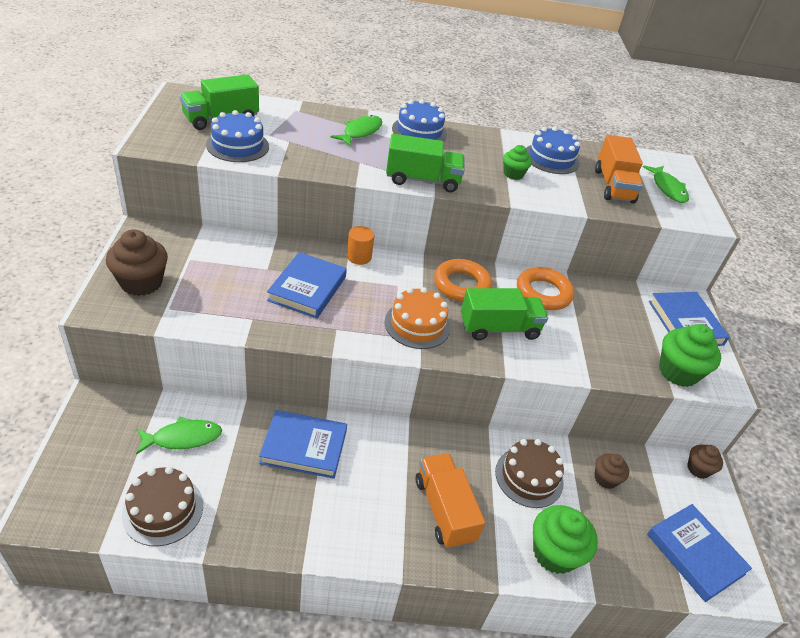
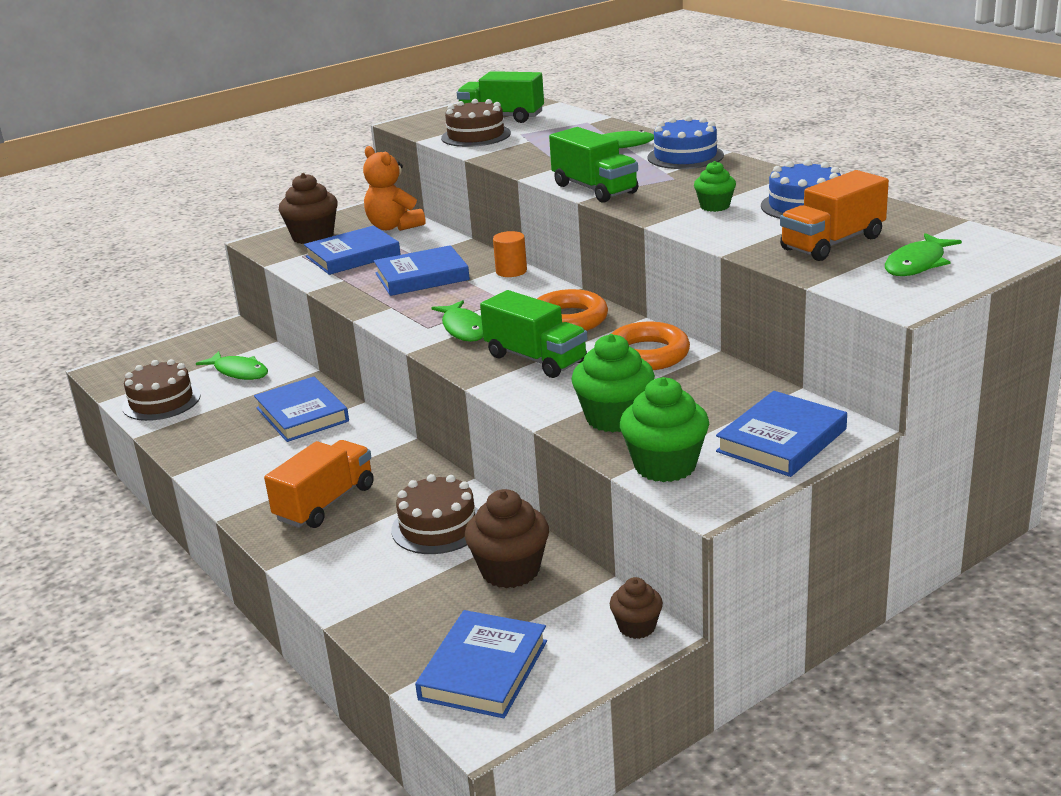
camera: 60 degrees right, 15 degrees down
(196, 245) = (394, 227): none -> orange teddy bear
(216, 290) = (353, 256): none -> blue book
(237, 145) = (476, 135): blue cake -> brown cake
(417, 324) = (464, 328): orange cake -> green fish
(554, 553) = (355, 580): green cupcake -> green cupcake (614, 418)
(605, 479) = (510, 570): brown cupcake -> brown cupcake, size x1.71

